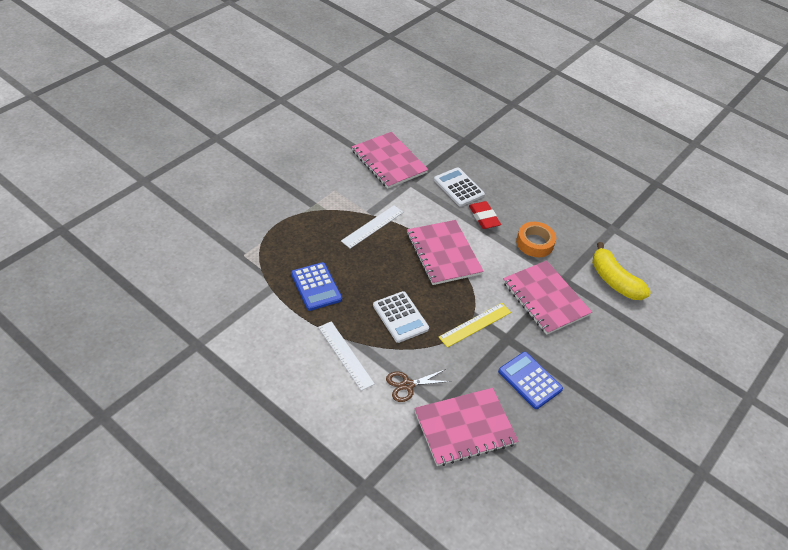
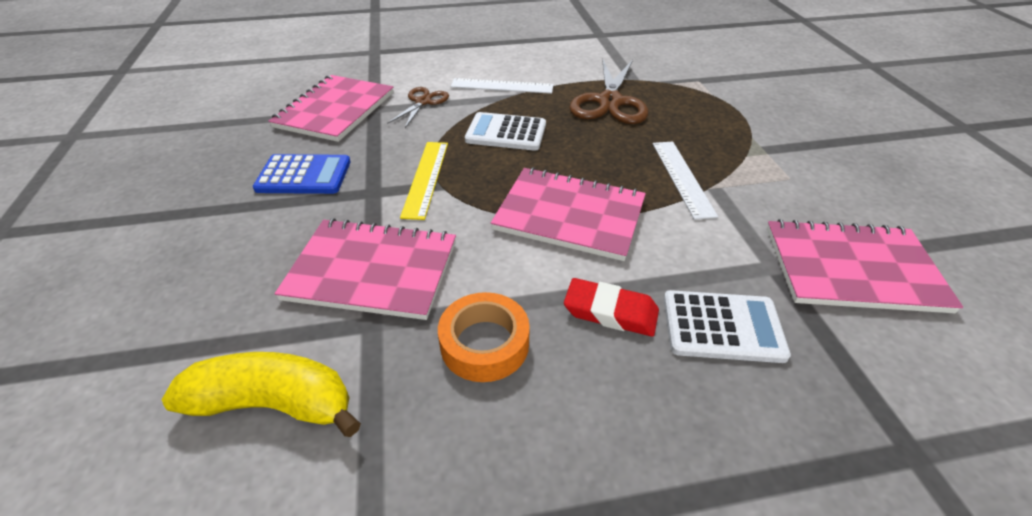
camera: 135 degrees right, 5 degrees down
(316, 287) = (610, 102): blue calculator -> brown scissors

